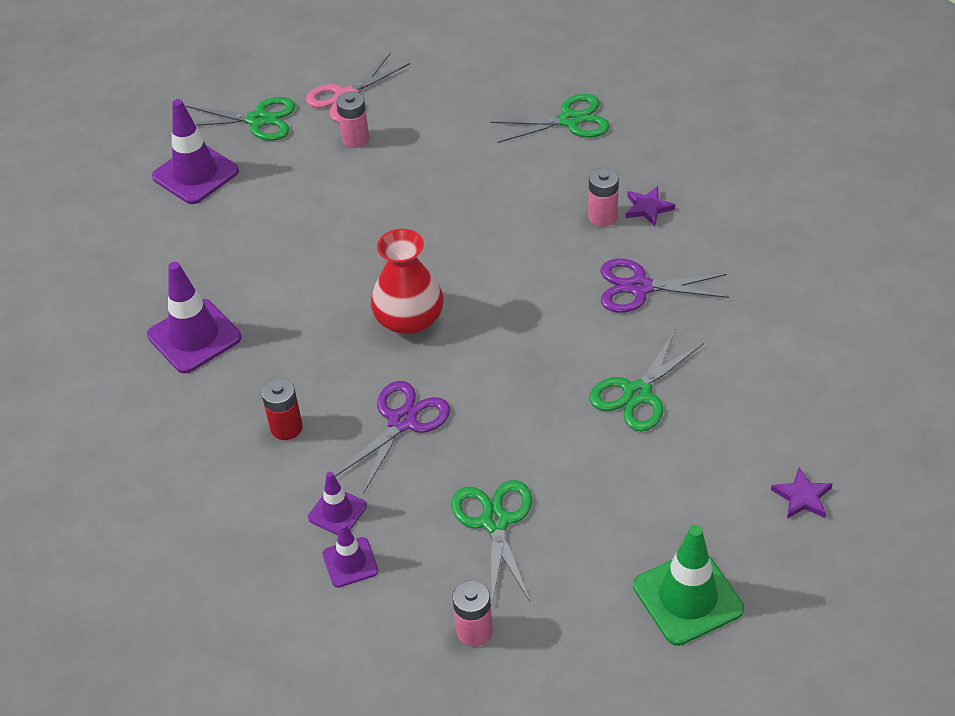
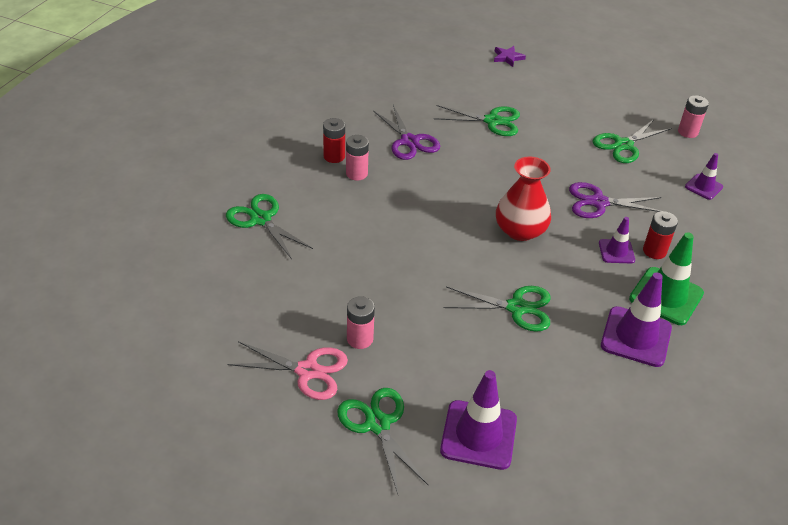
camera: 125 degrees left, 5 degrees down
(304, 262) = (516, 307): none -> green scissors
(337, 512) = (682, 204): purple traffic cone -> purple traffic cone (616, 251)
(648, 208) = (334, 156): purple star -> red battery
(687, 597) = (597, 76): green traffic cone -> green traffic cone (666, 296)

